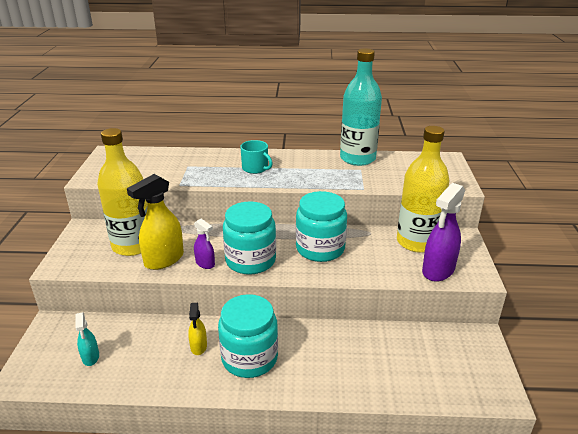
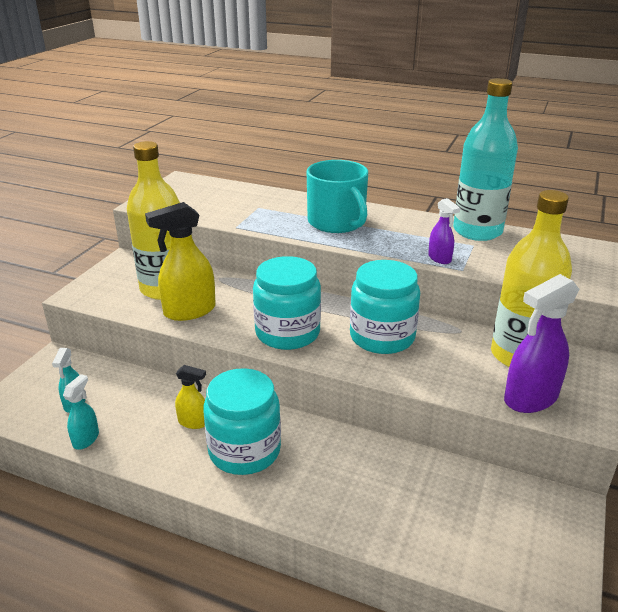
camera: 20 degrees right, 0 degrees up
(117, 383) = (86, 439): none -> turquoise spray bottle
(198, 347) = (193, 422): yellow spray bottle -> yellow spray bottle turned 90 degrees counterclockwise
(205, 263) = (233, 325): purple spray bottle -> purple spray bottle (439, 258)
(255, 168) = (337, 222): turquoise mug -> turquoise mug, size x1.71

